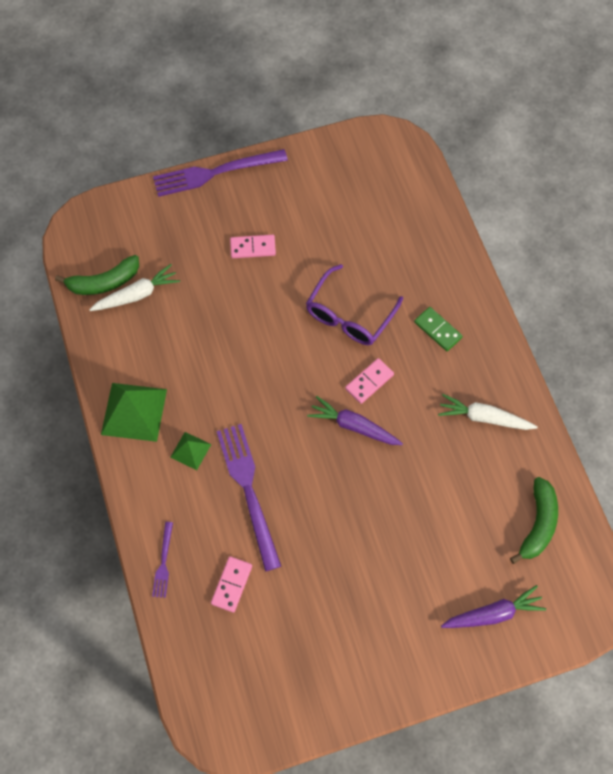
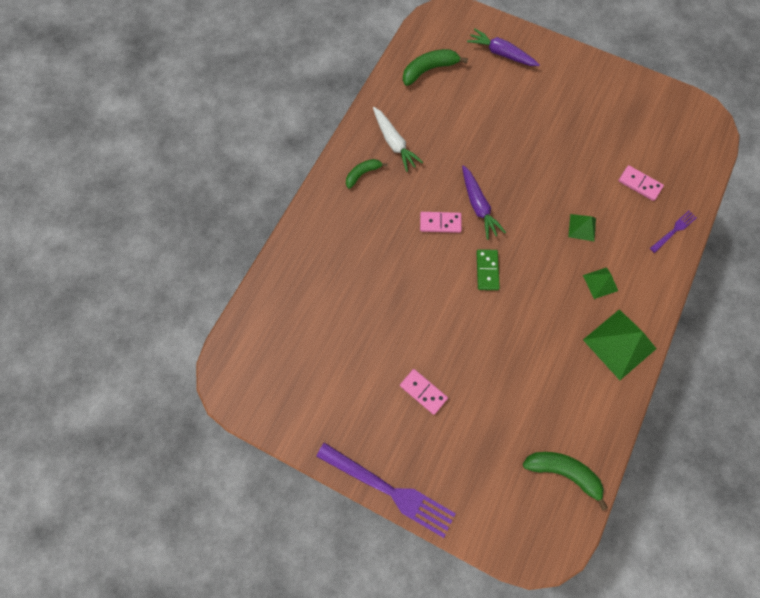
camera: 135 degrees left, 5 degrees up
(137, 294) = (545, 435): white carrot -> none
(232, 584) = (639, 184): pink domino -> pink domino turned 60 degrees clockwise
(248, 489) = (582, 227): purple fork -> green pyramid
(349, 315) = (407, 277): purple glasses -> none
(438, 330) = (361, 215): green domino -> green domino (487, 270)
(477, 365) = (362, 174): none -> green banana

